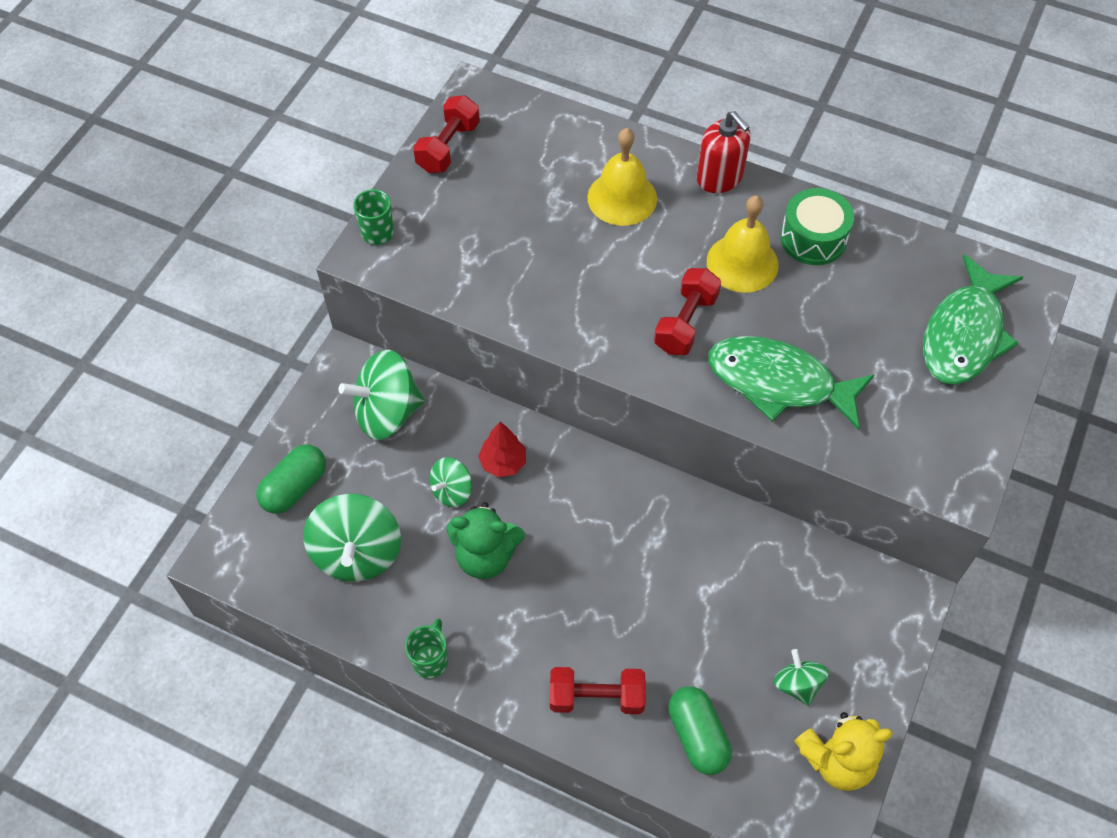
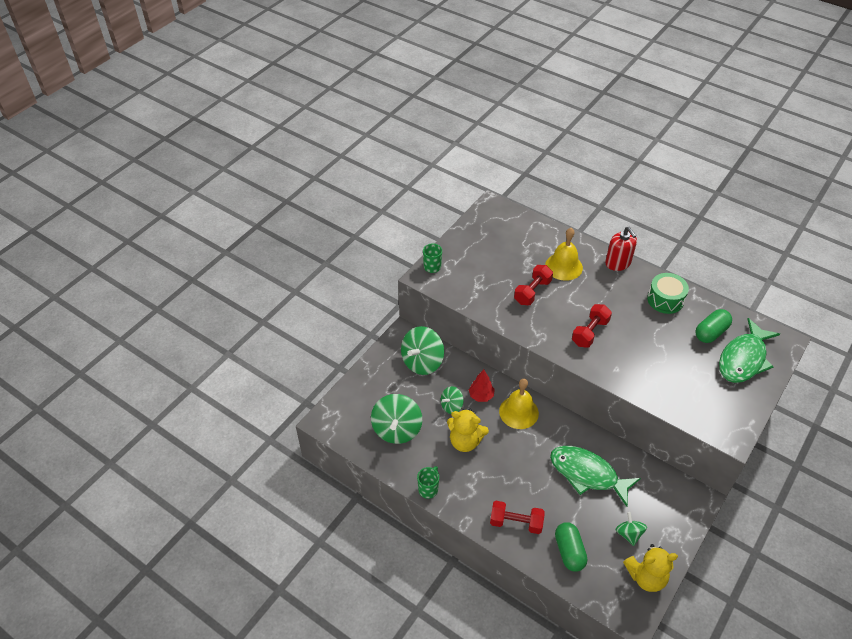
camera: 10 degrees right, 10 degrees down
(295, 487) = (368, 392): green capsule -> green capsule (711, 332)
(387, 412) = (422, 362): green spinning top -> green spinning top turned 45 degrees counterclockwise
(448, 147) = (474, 230): red dumbbell -> red dumbbell (532, 292)
(485, 556) = (465, 441): green teddy bear -> yellow teddy bear
(742, 263) = (624, 307): yellow bell -> yellow bell (518, 412)
(778, 382) = (637, 369): green fish -> green fish (587, 474)

